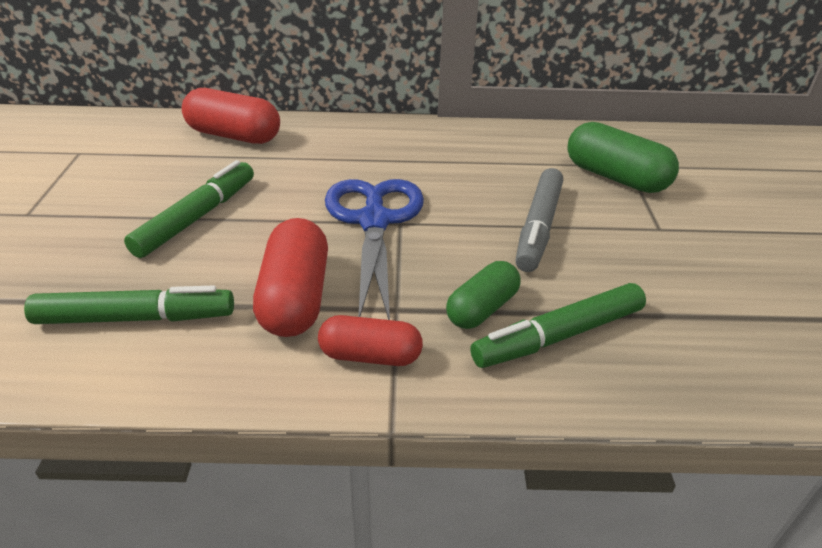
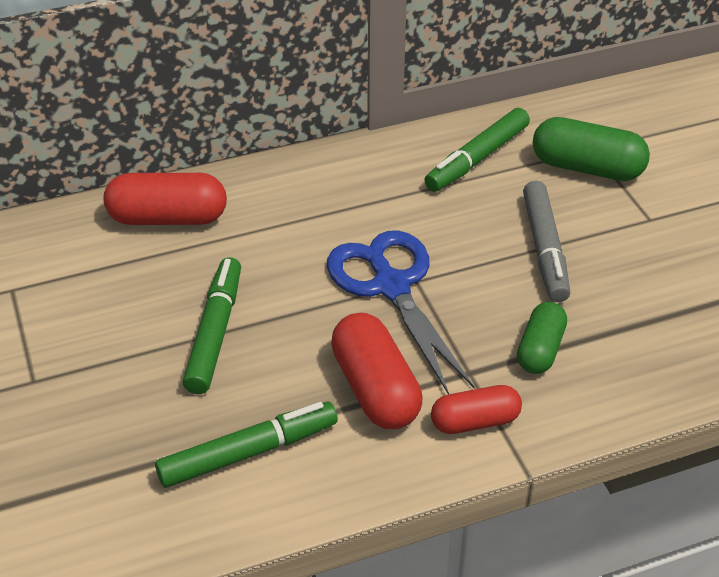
camera: 20 degrees left, 5 degrees up
(558, 336) = (614, 356): green marker -> green marker (477, 159)

